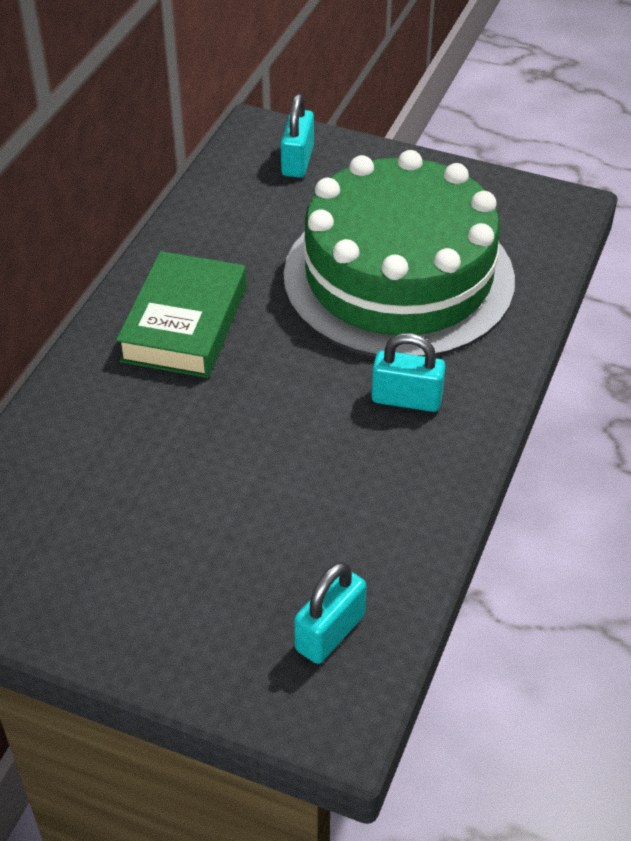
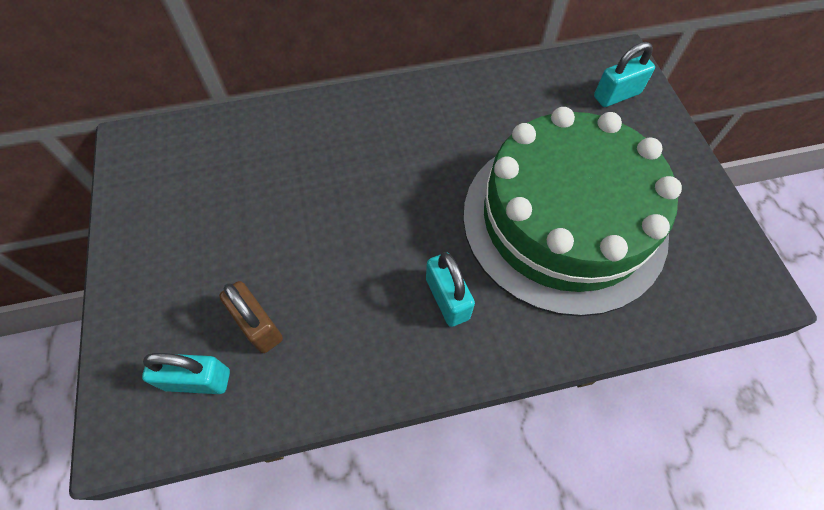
camera: 55 degrees right, 15 degrees up
(184, 324) = (411, 130): green book -> none
(309, 556) = (258, 325): none -> brown padlock

